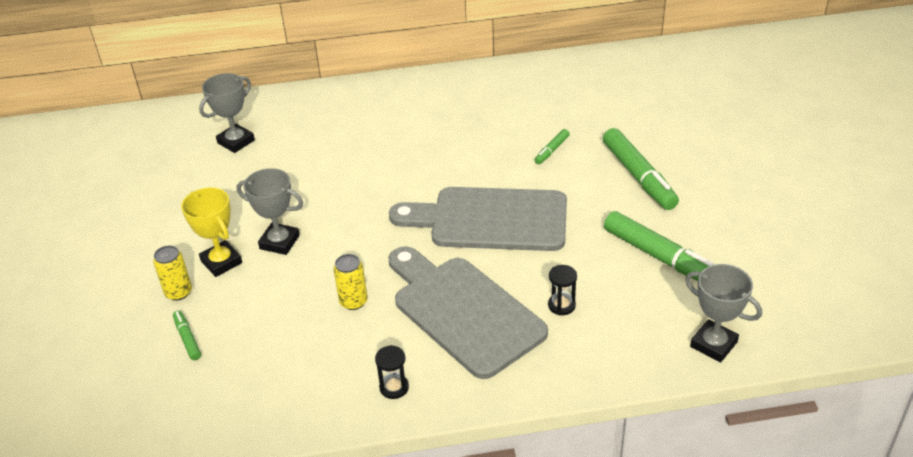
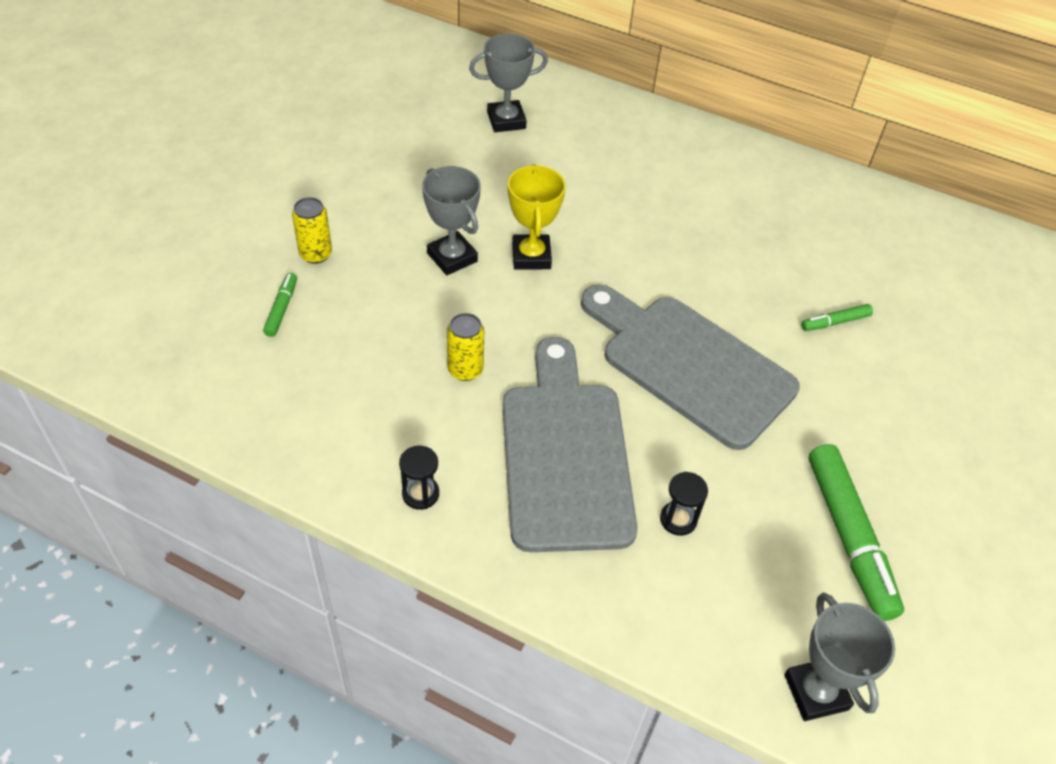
camera: 30 degrees right, 10 degrees up
(221, 262) = (380, 245): yellow trophy -> yellow trophy (531, 256)
(638, 176) = (913, 417): green marker -> none

